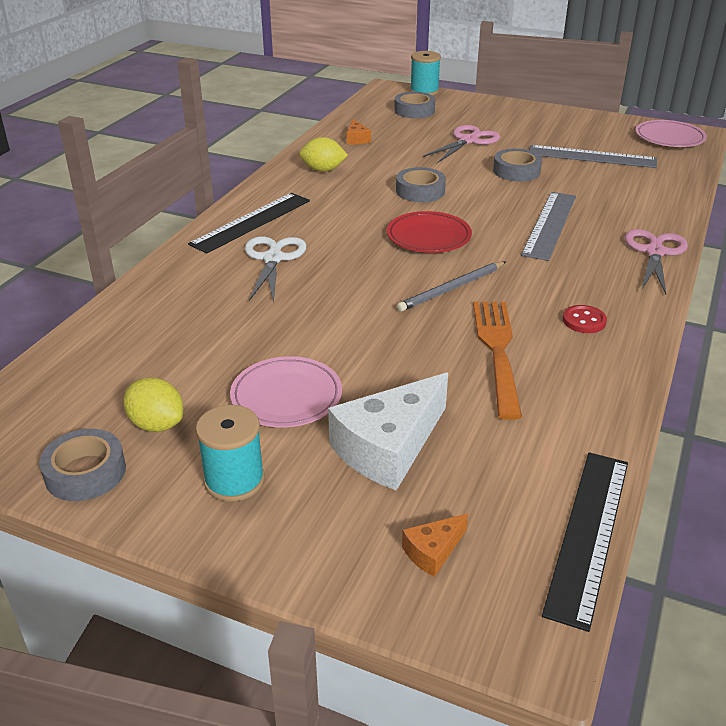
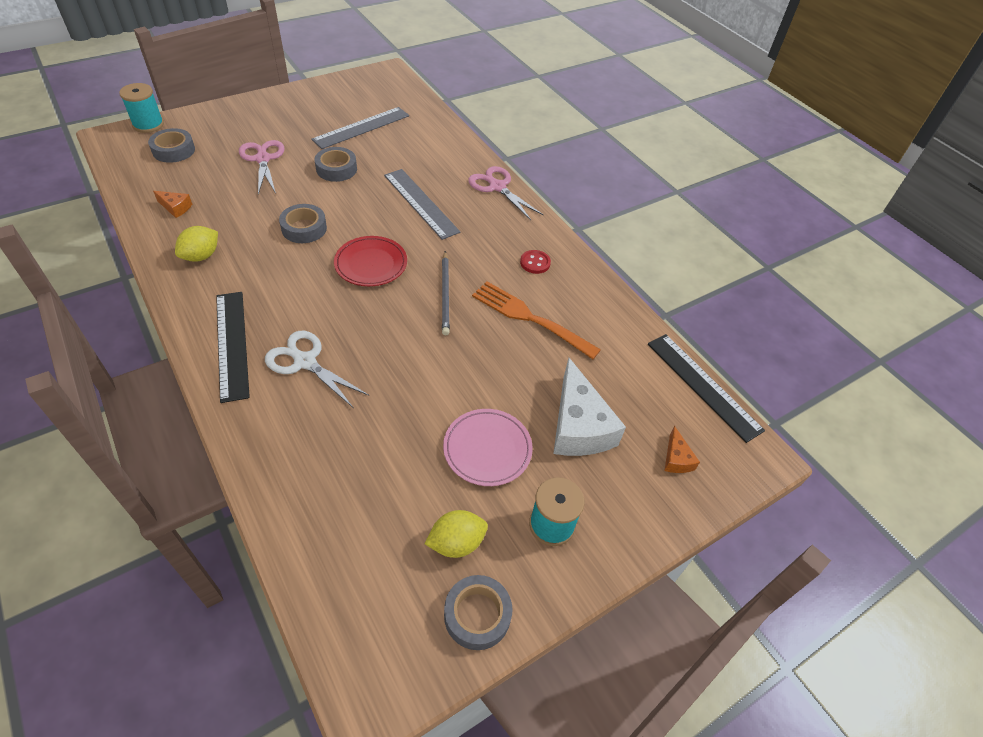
camera: 60 degrees left, 15 degrees up
(669, 138) = (380, 84): pink plate -> none

